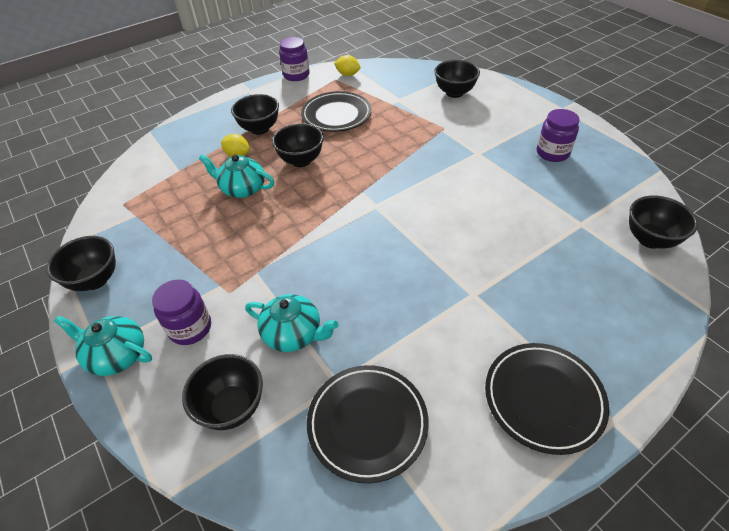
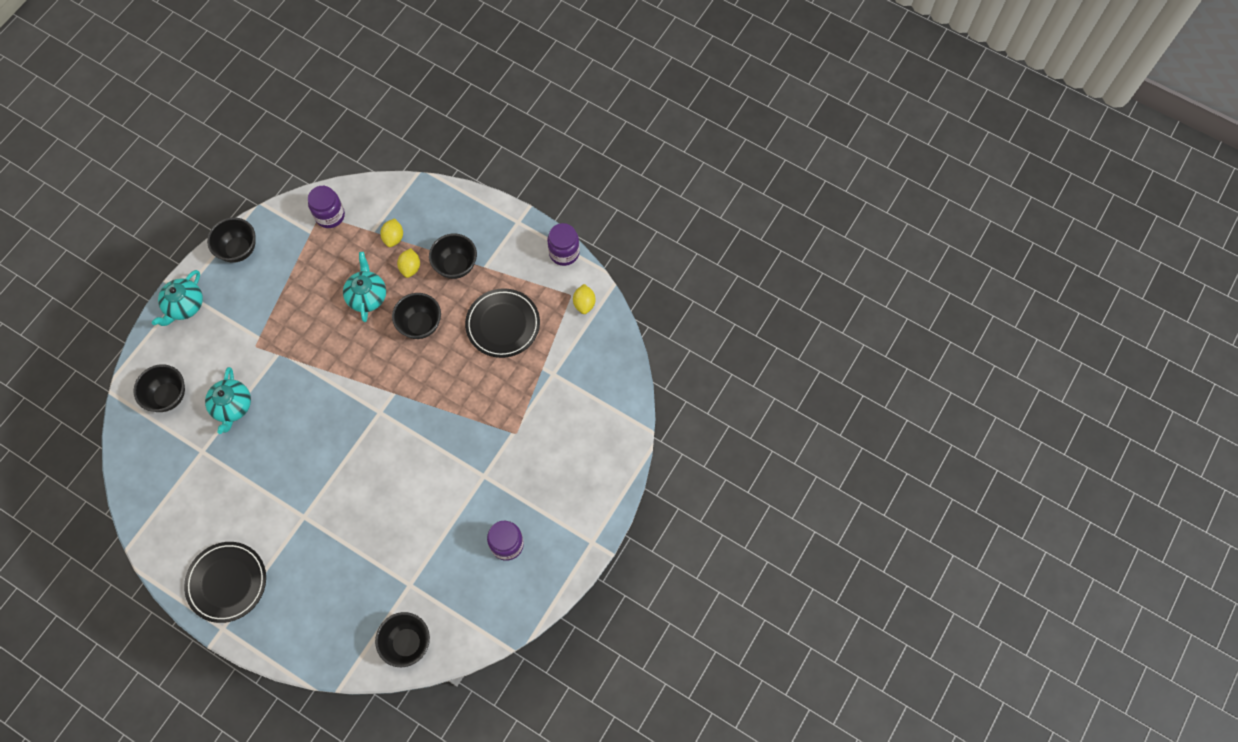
camera: 65 degrees right, 20 degrees up
(117, 355) = (184, 306): turquoise teapot -> turquoise teapot turned 150 degrees counterclockwise
(190, 328) = (217, 338): purple jar -> purple jar (330, 216)
(197, 159) = (393, 238): none -> yellow lemon
(367, 423) = (179, 480): black plate -> none
(454, 93) = (586, 425): black bowl -> none

